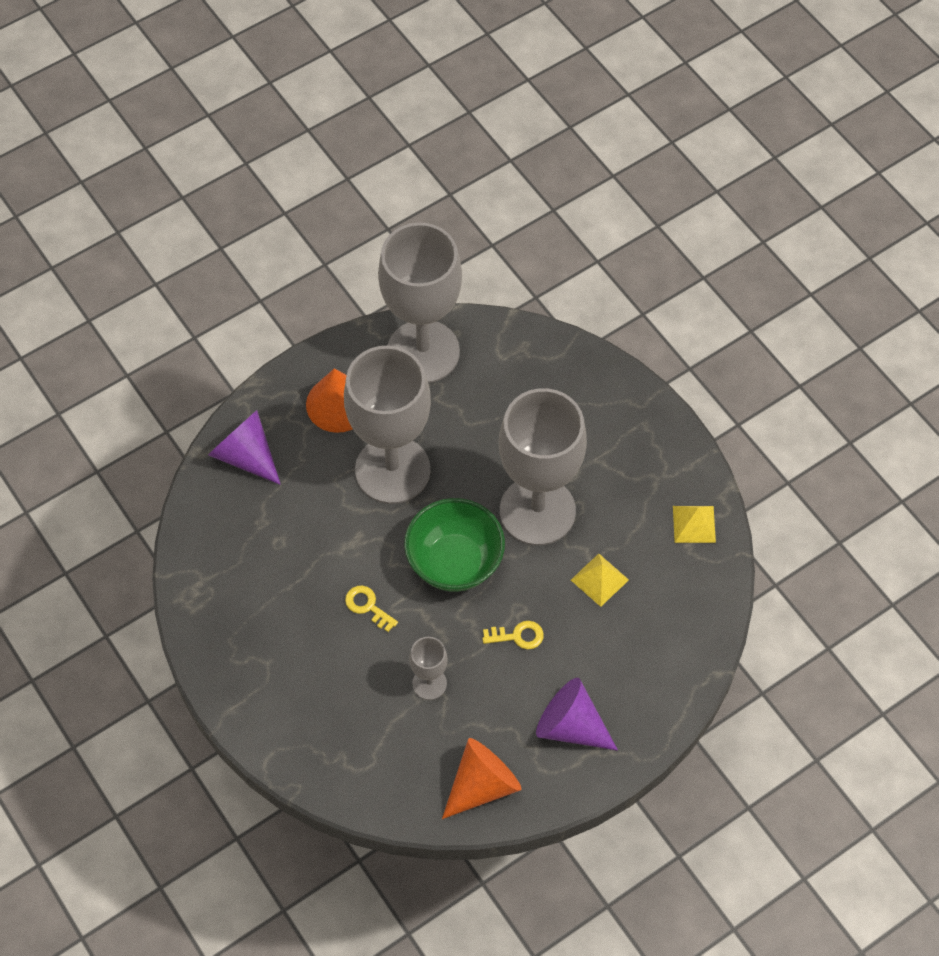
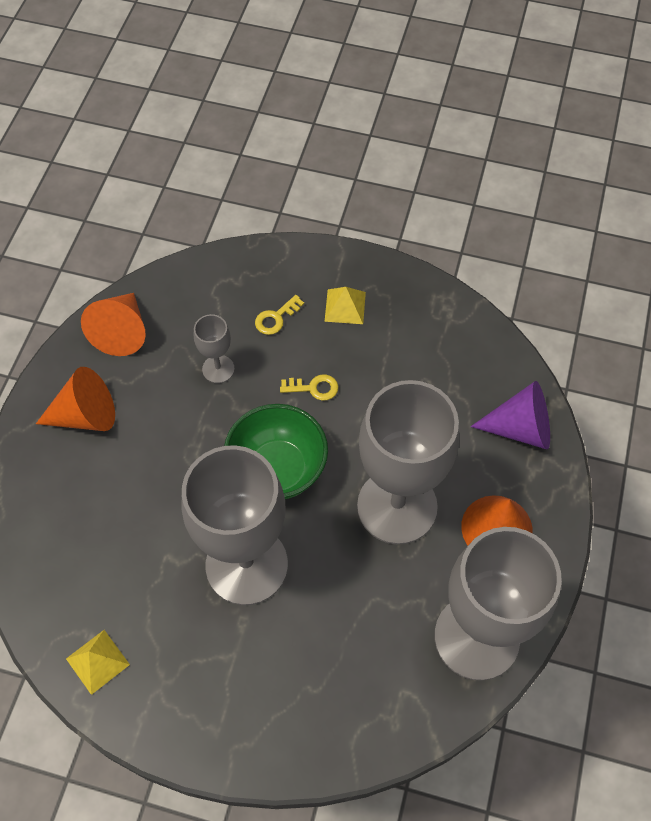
camera: 140 degrees right, 0 degrees up
(517, 636) = (179, 450): yellow key -> yellow key (276, 318)
(570, 726) = (85, 415): purple cone -> orange cone
(599, 580) = (146, 545): yellow pyramid -> yellow pyramid (345, 306)

